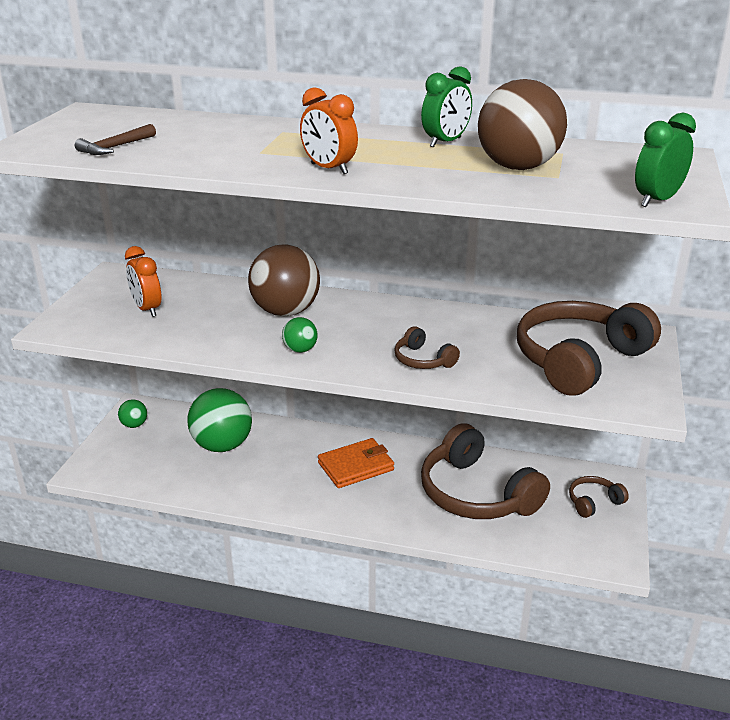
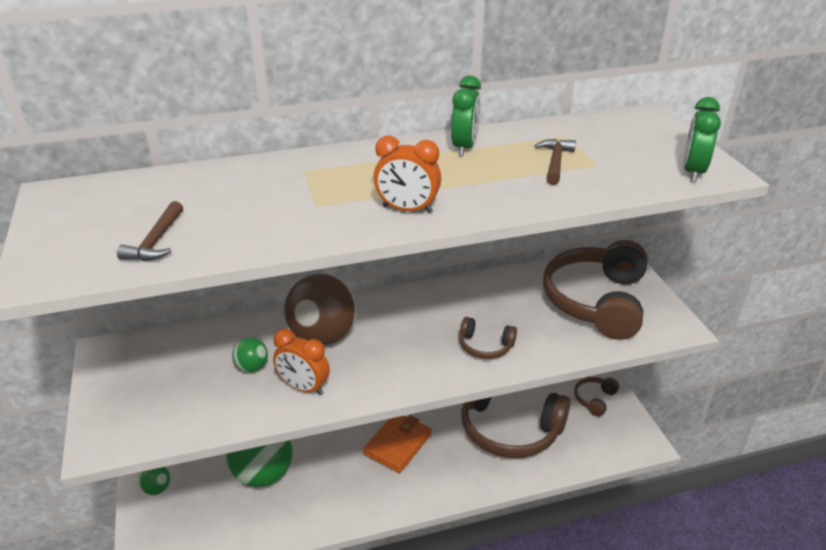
camera: 30 degrees left, 5 degrees up
(147, 309) = (183, 383): orange clock -> orange clock (304, 387)
(300, 350) = (375, 375): green ball -> green ball (252, 367)
(518, 167) = (555, 162): brown ball -> brown hammer

